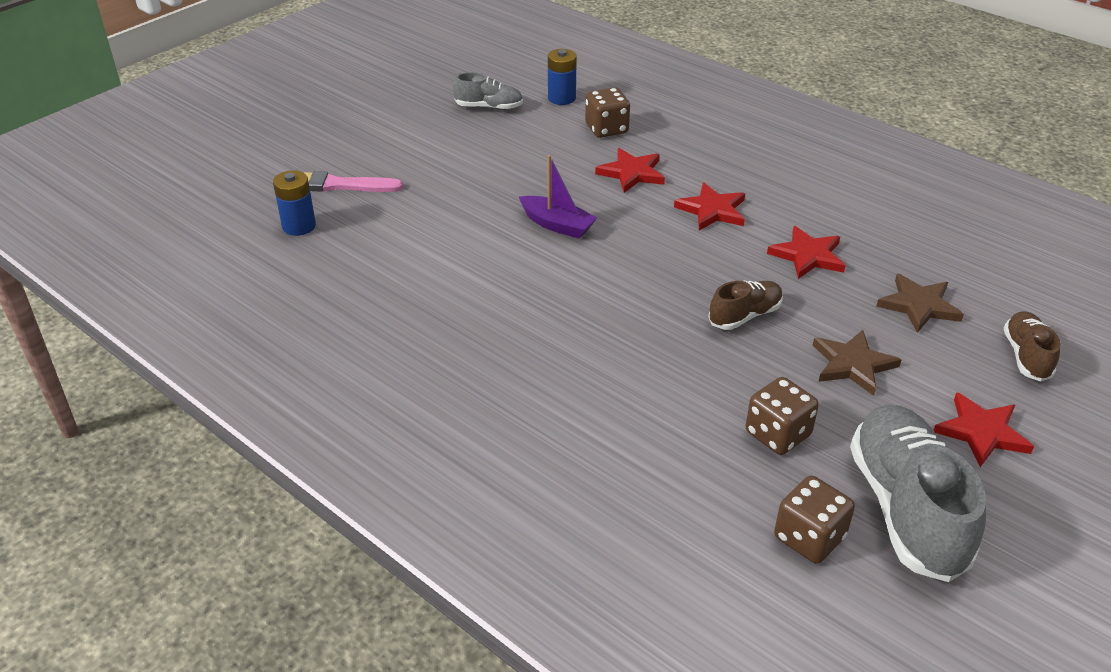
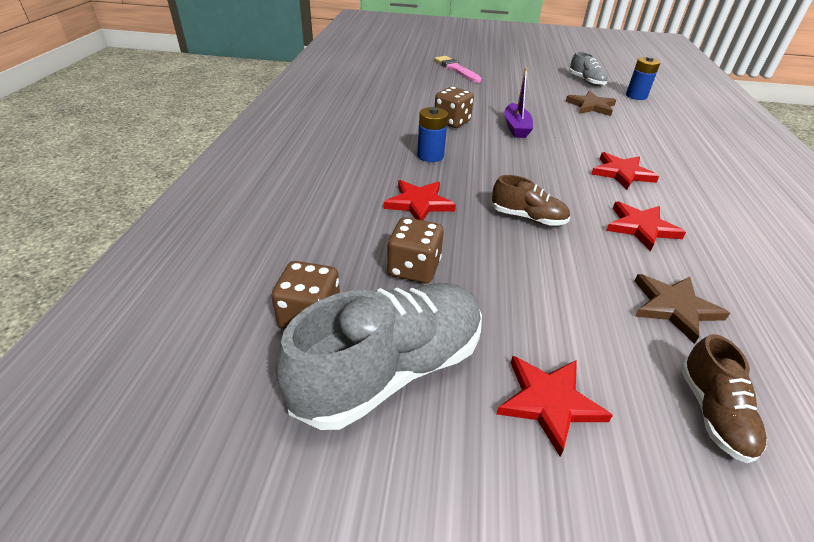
camera: 55 degrees right, 0 degrees up
(299, 226) = (412, 71): blue battery -> blue battery (430, 156)
(606, 129) = (635, 116): brown dice -> brown dice (452, 122)
(631, 173) = (607, 135): red star -> red star (419, 203)
(852, 364) = (541, 287): brown star -> brown star (591, 106)
(1026, 356) = (713, 412): brown shoe -> brown shoe turned 120 degrees clockwise

